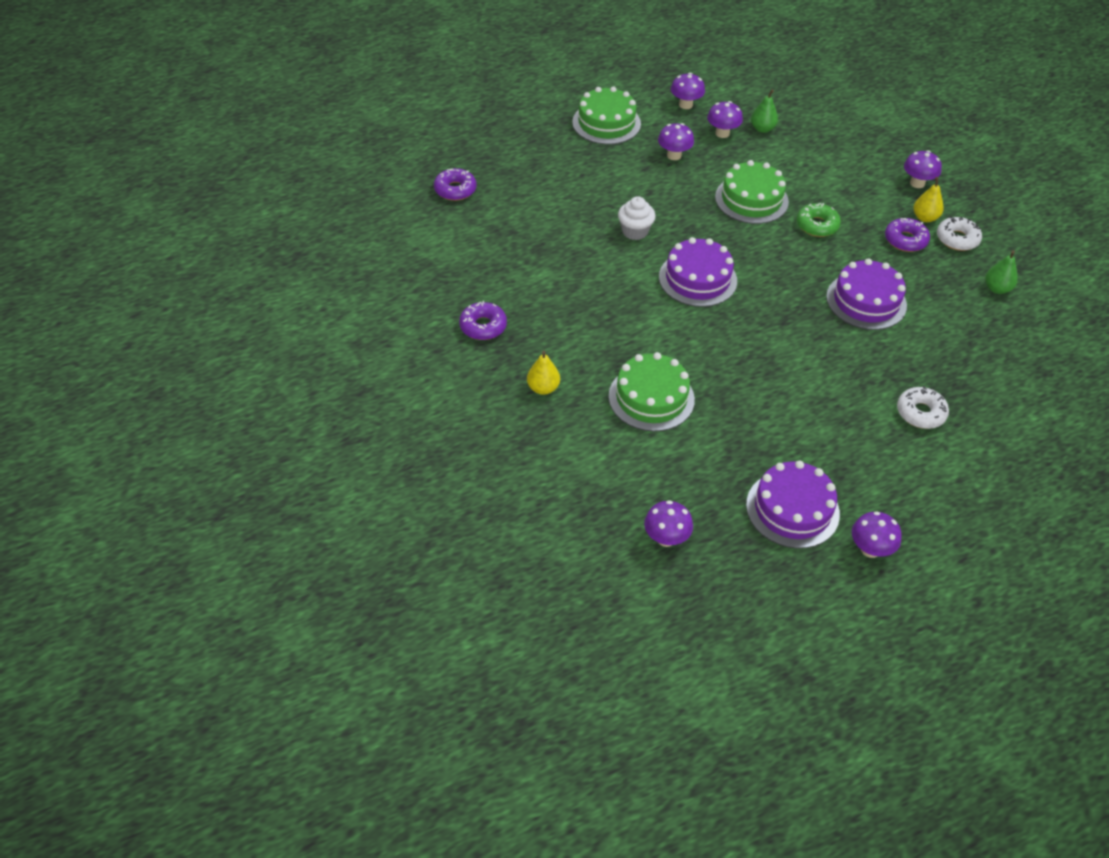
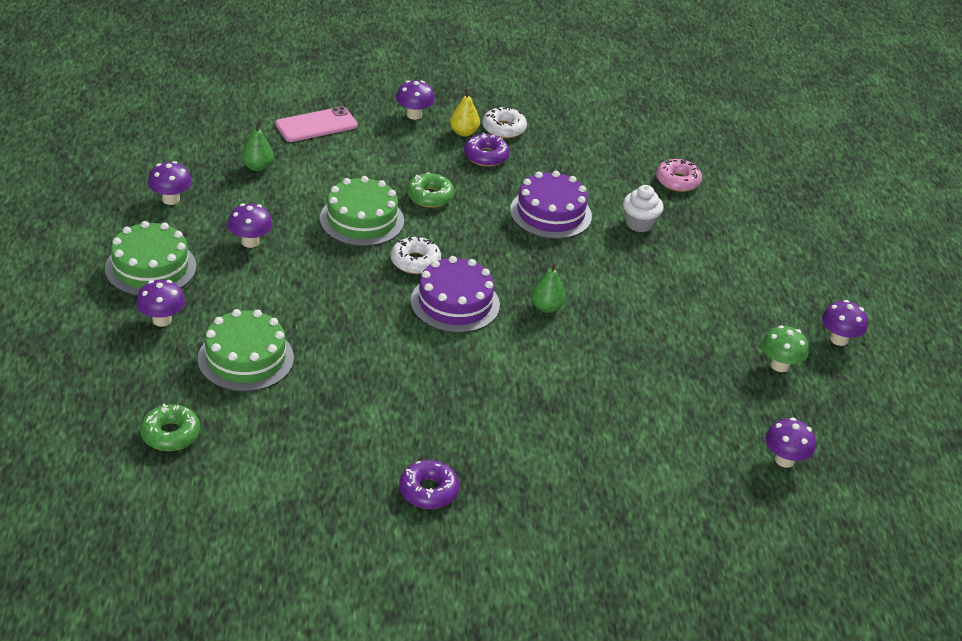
camera: 70 degrees left, 10 degrees down
(455, 190) = (170, 434): purple donut -> green donut
(543, 388) = (550, 475): yellow pear -> none
(635, 231) = (353, 317): white cupcake -> white cupcake (639, 224)
(651, 398) = (603, 400): green cake -> green cake (245, 358)
(722, 133) = (242, 195): purple mushroom -> purple mushroom (162, 320)
(792, 509) = (779, 365): purple cake -> green mushroom
(845, 138) = (316, 125): none -> pink phone
(920, 413) = (701, 244): white donut -> white donut (415, 262)
(996, 289) = (578, 138): green pear -> green pear (546, 307)
(1003, 373) = (677, 181): none -> pink donut

